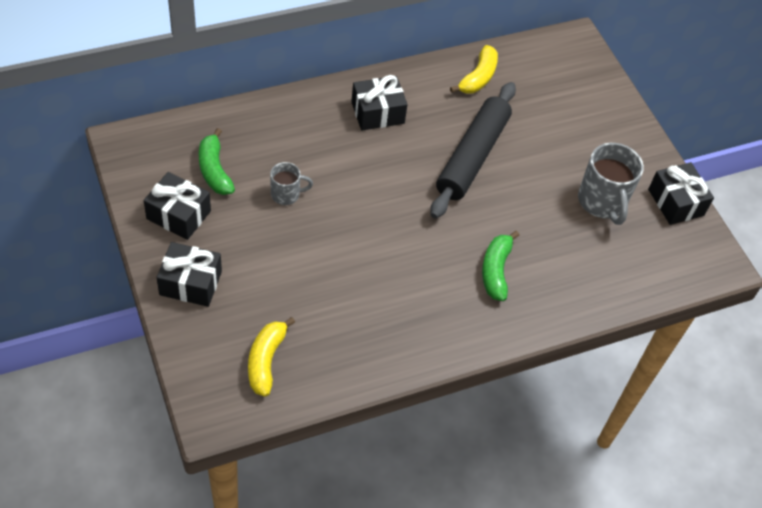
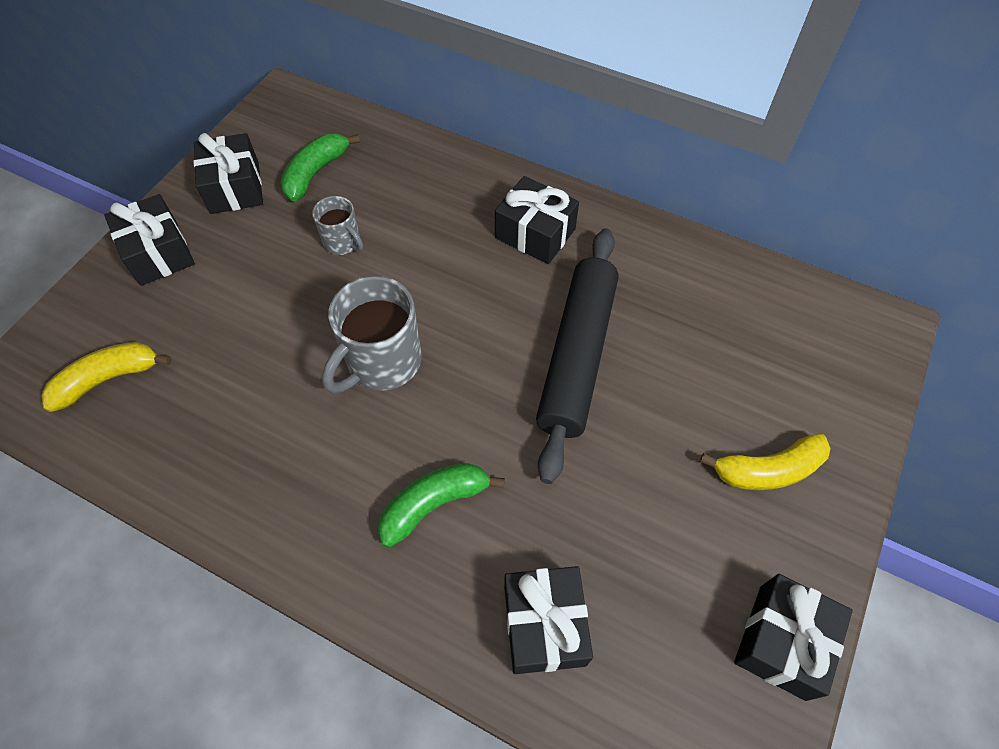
camera: 55 degrees right, 5 degrees up
(472, 157) = (577, 356): black rolling pin -> black rolling pin turned 60 degrees counterclockwise
(478, 78) = (696, 279): yellow banana -> yellow banana (767, 470)
(594, 274) = (544, 625): none -> black gift
(602, 202) = (672, 545): grey mug -> grey mug (382, 362)

